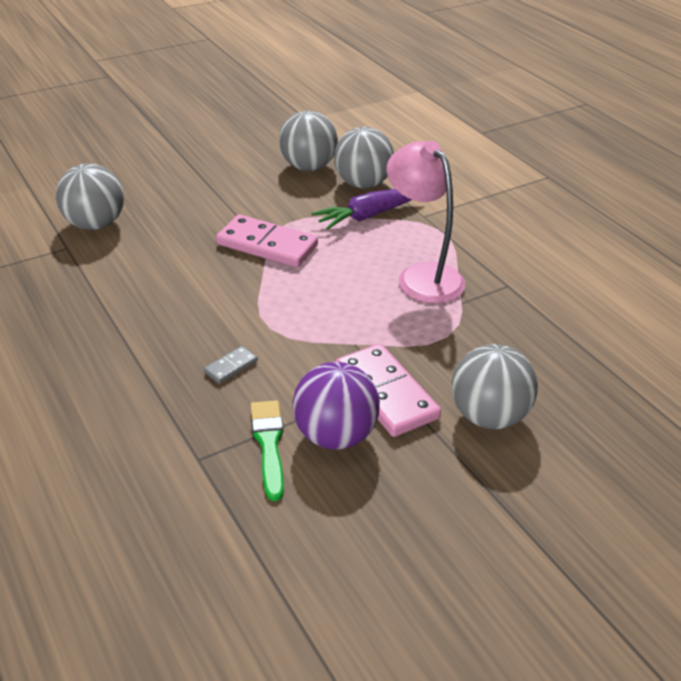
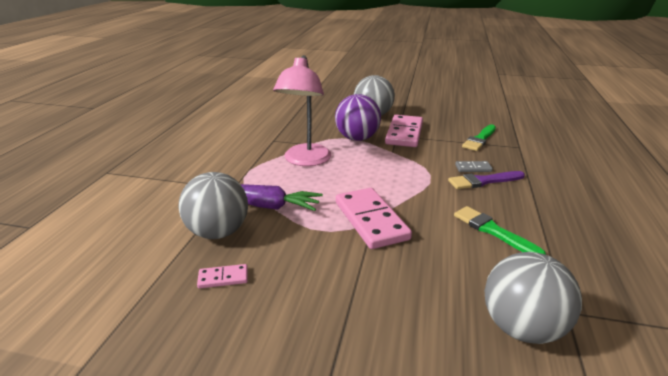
camera: 135 degrees left, 10 degrees down
(153, 286) = (493, 231): none -> green brush
(203, 349) = (483, 181): none -> purple brush
(308, 167) = (223, 278): grey ball -> pink domino
(335, 435) = (446, 132): purple ball -> purple ball (357, 138)

